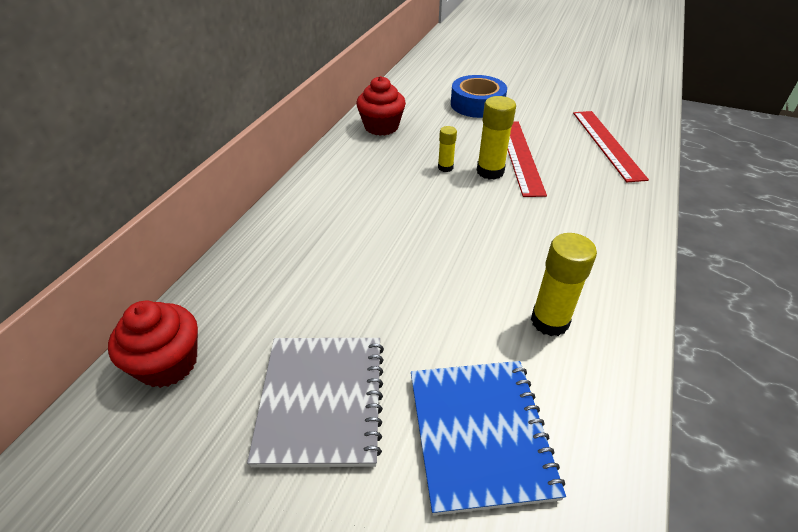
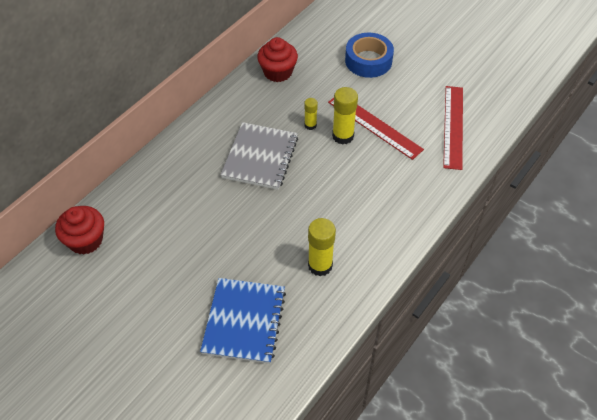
camera: 15 degrees right, 10 degrees up
(322, 400) = (165, 282): grey notebook -> grey notebook (260, 157)
(520, 156) = (374, 125): red ruler -> red ruler turned 60 degrees counterclockwise

